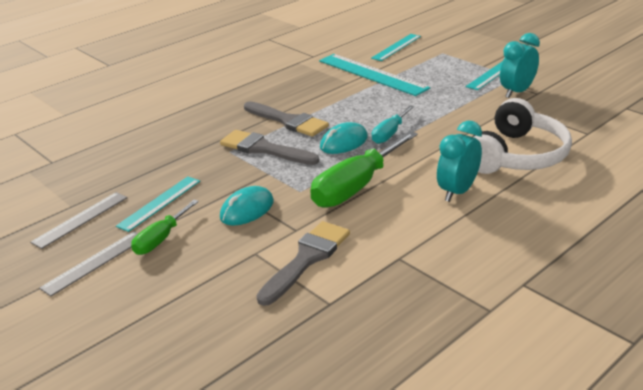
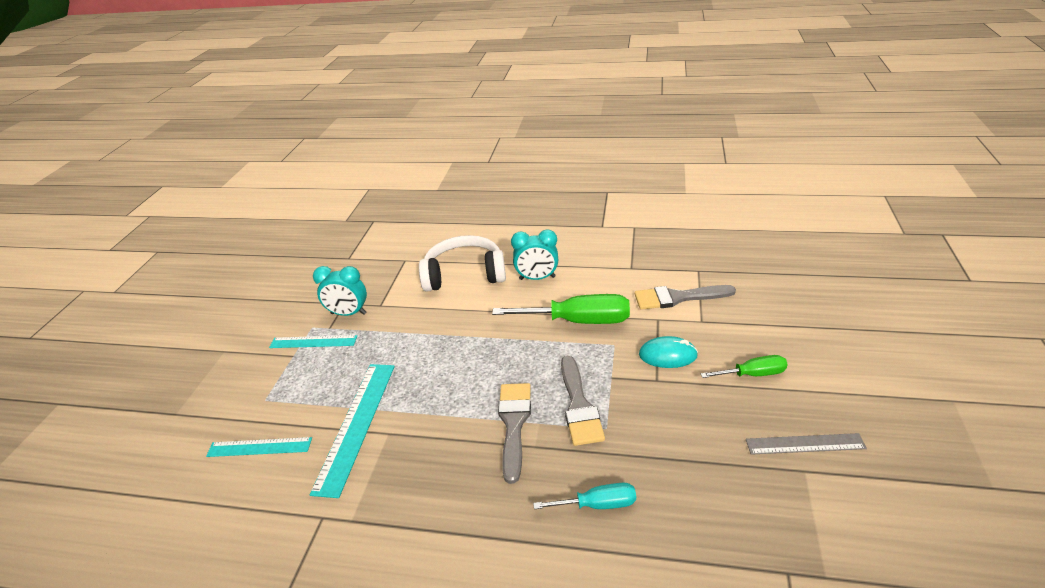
camera: 125 degrees left, 5 degrees up
(95, 262) = (818, 388): grey ruler -> none
(159, 203) = (723, 411): turquoise ruler -> none
(344, 142) = (520, 363): turquoise mouse -> none
(389, 134) = (482, 345): turquoise screwdriver -> turquoise screwdriver (598, 504)

